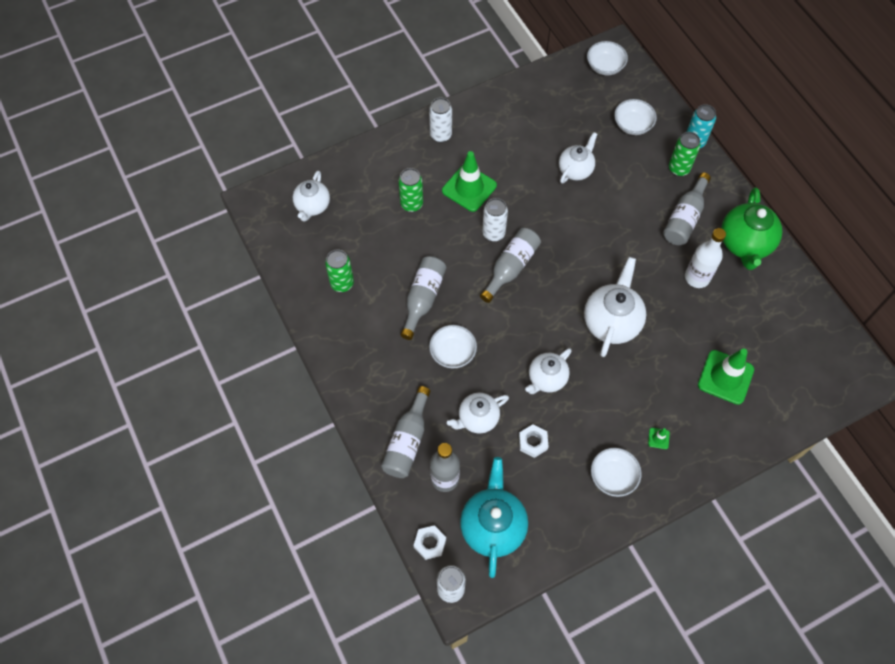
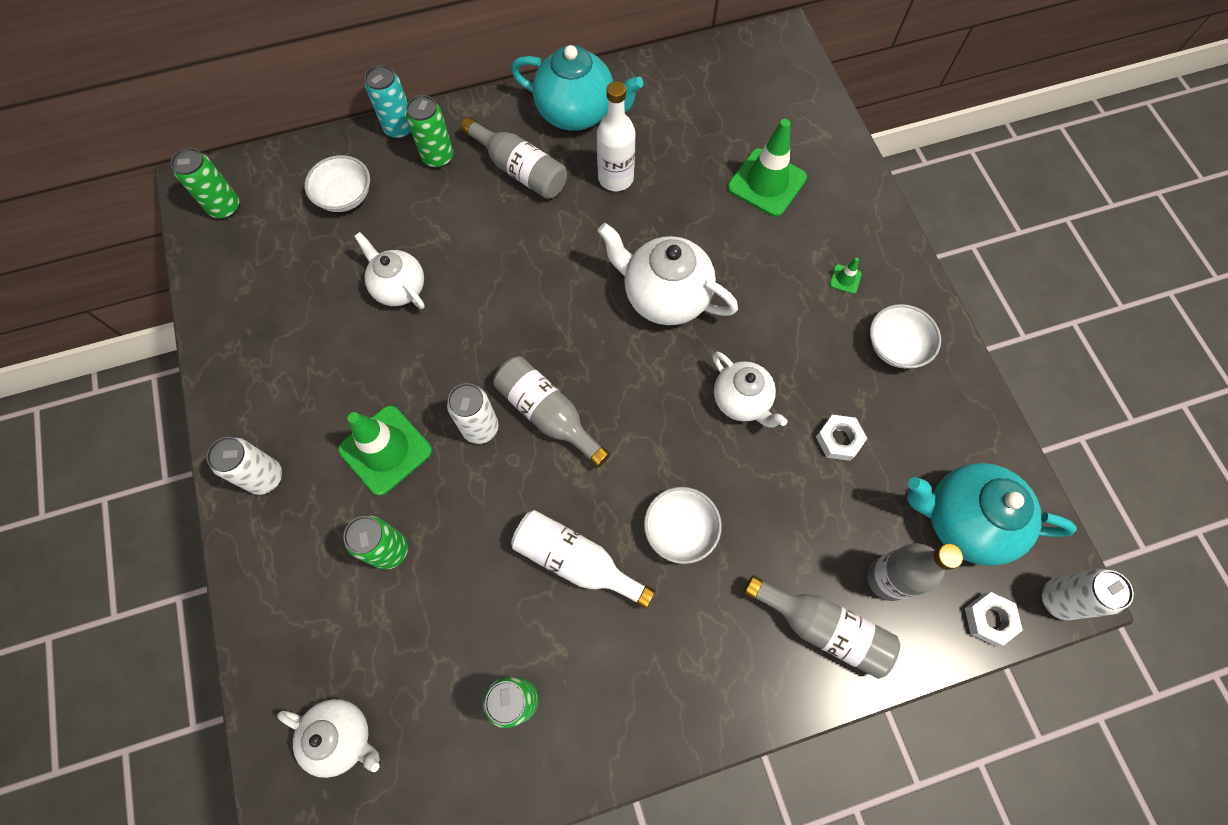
camera: 80 degrees left, 5 degrees up
(423, 299) = (575, 561): grey bottle -> white bottle
(477, 418) = (795, 512): white teapot -> none
(605, 66) = (225, 207): white bowl -> green can
(744, 244) = (577, 113): green teapot -> turquoise teapot

